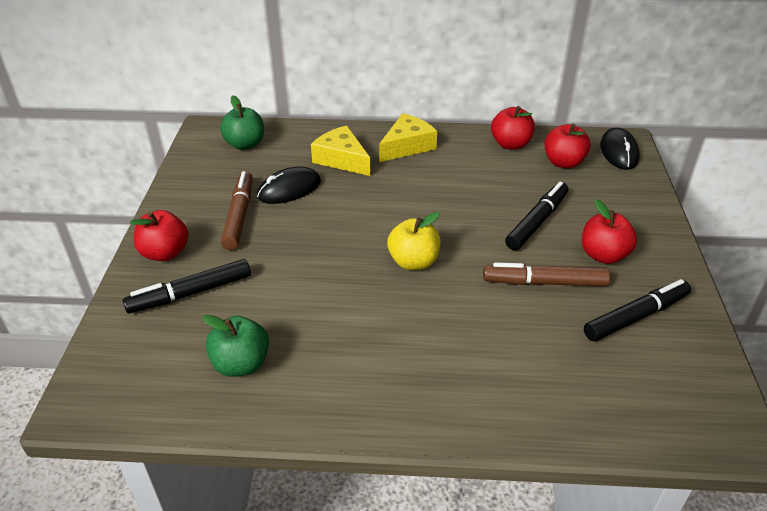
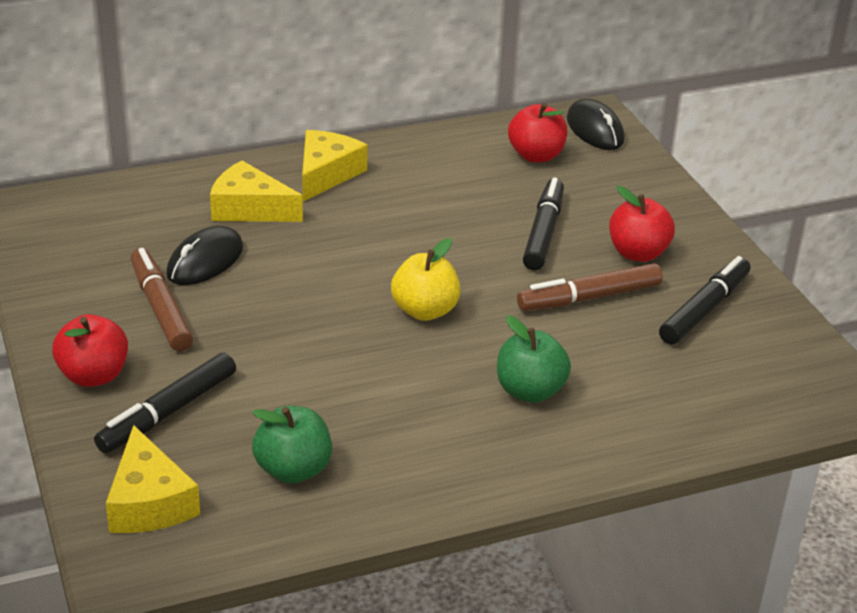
camera: 25 degrees left, 5 degrees down
(130, 359) = (149, 502): none -> yellow cheese
(245, 144) = (97, 216): green apple -> green apple (530, 391)
(510, 144) = (458, 146): red apple -> none

